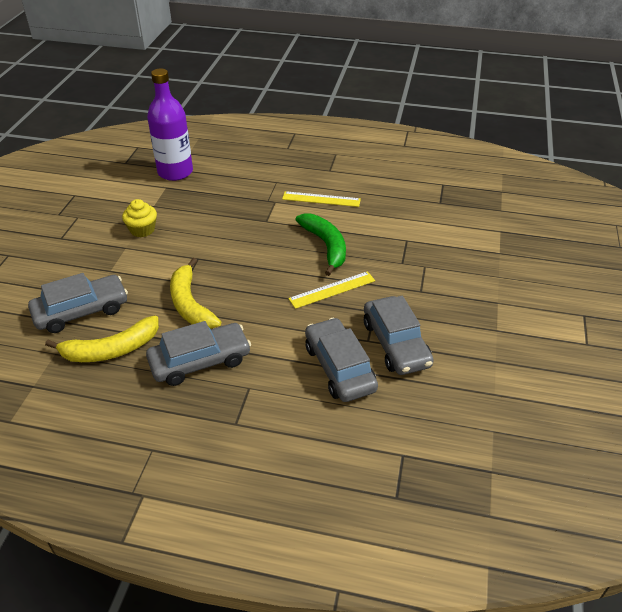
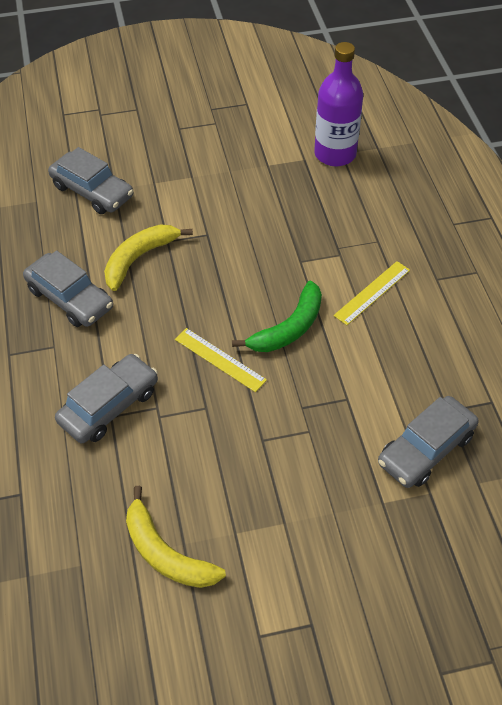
camera: 65 degrees right, 10 degrees up
(111, 350) = (56, 233): yellow banana -> yellow banana (165, 553)
(142, 230) = (224, 175): yellow cupcake -> none
(321, 199) = (372, 292): yellow ruler -> yellow ruler turned 60 degrees clockwise
(396, 344) = (165, 442): grey car -> grey car (426, 449)

